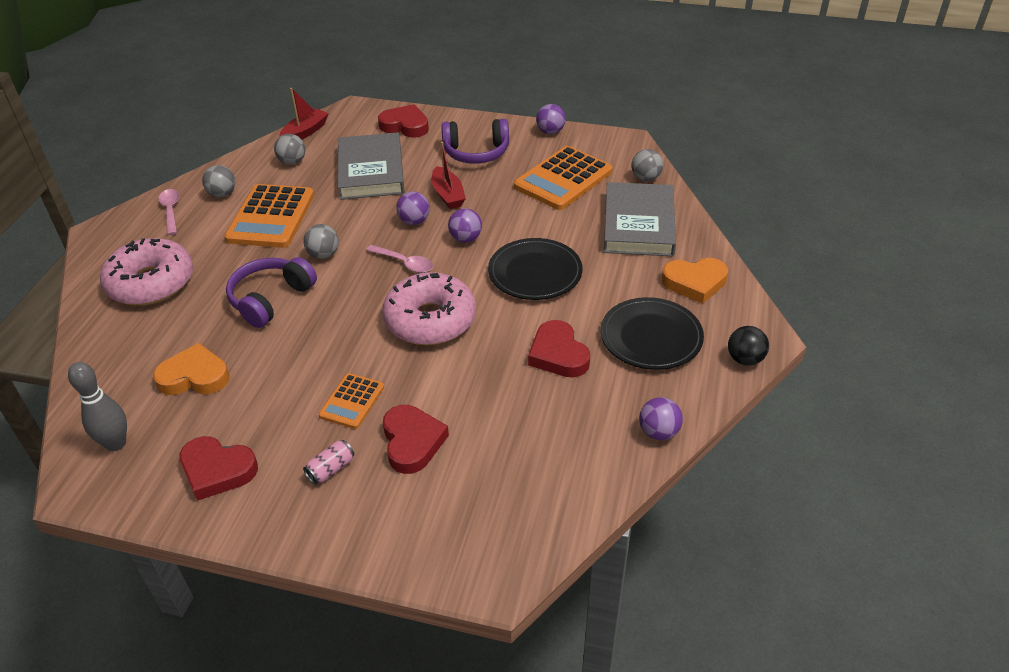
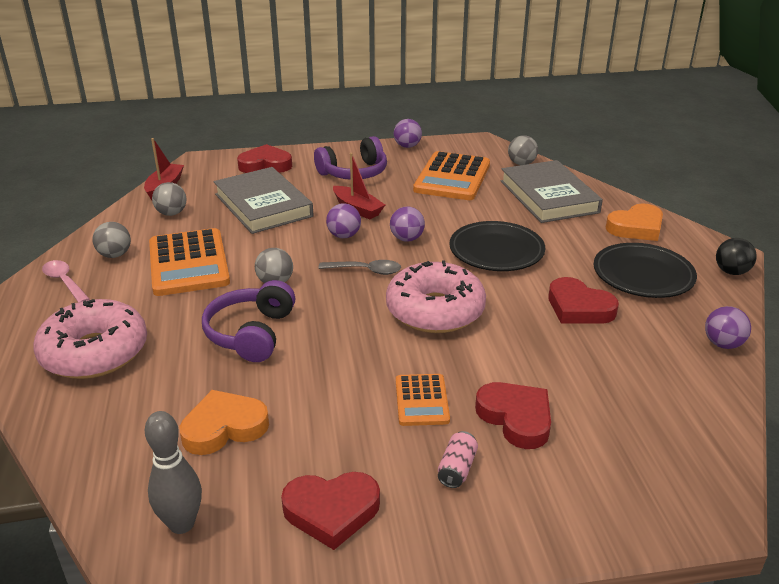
camera: 25 degrees left, 10 degrees down
(404, 263) = (366, 271): pink spoon -> grey spoon

